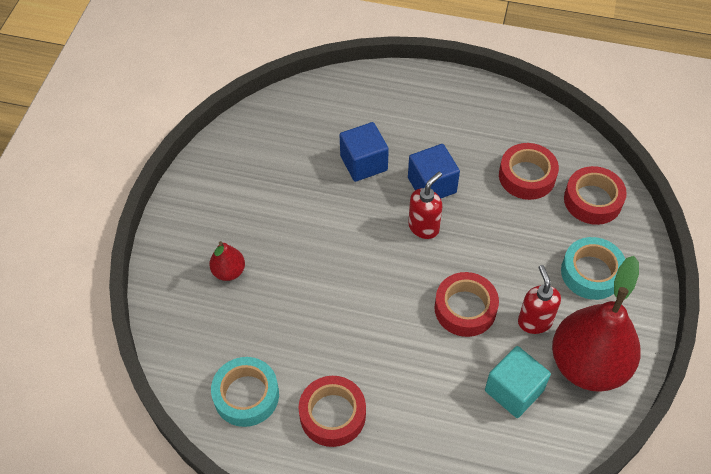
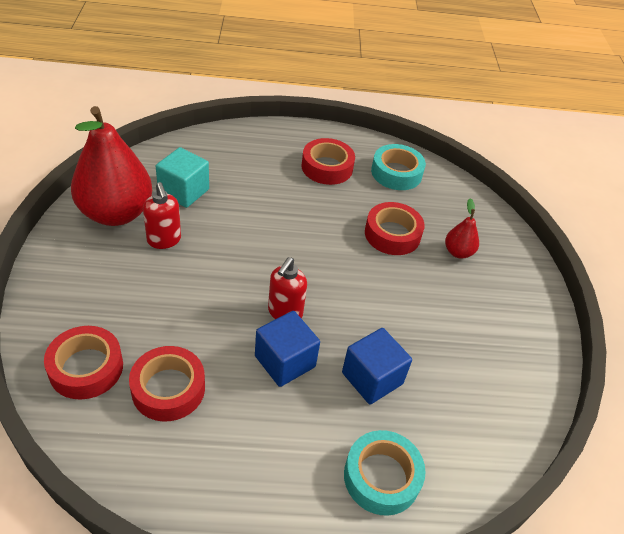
camera: 160 degrees right, 10 degrees down
(465, 308) = (231, 244): red tape -> red tape (392, 234)
(591, 273) = (101, 287): turquoise tape -> turquoise tape (381, 477)

